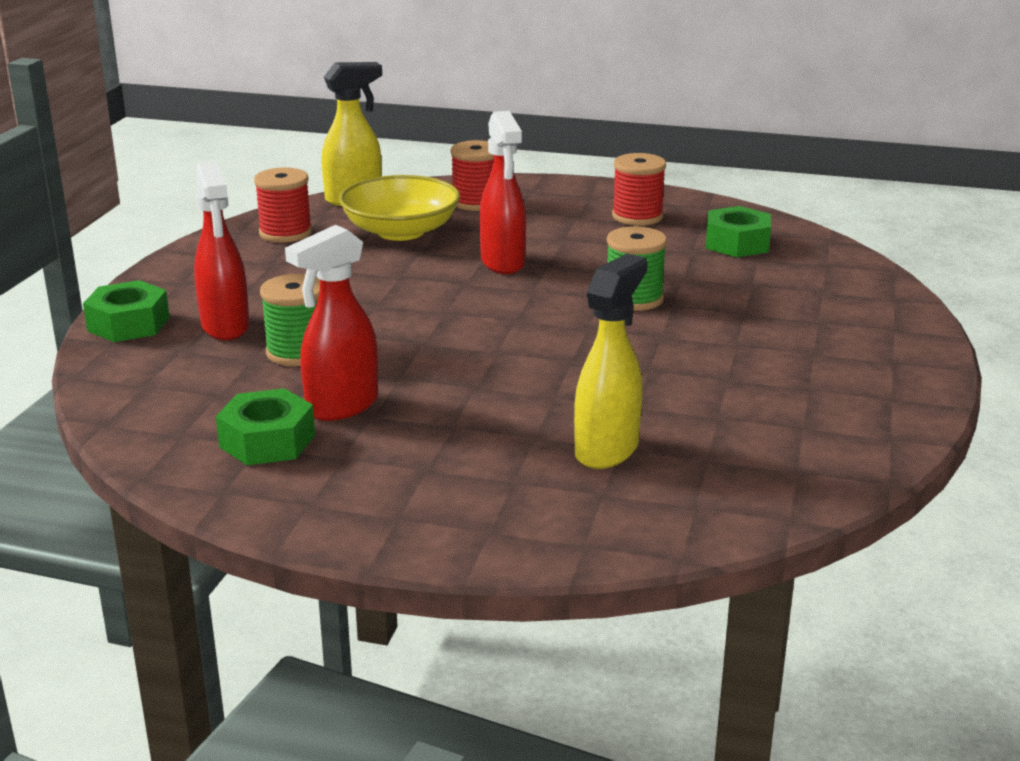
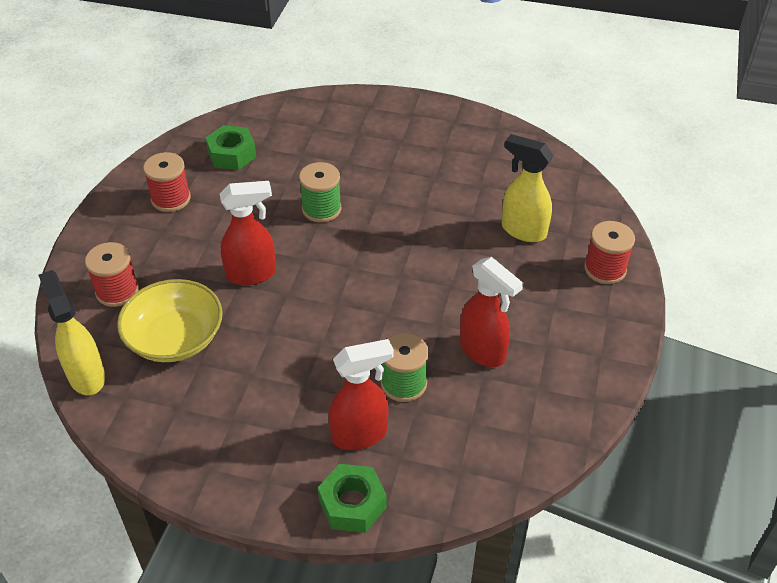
camera: 90 degrees left, 20 degrees up
(267, 441) = (531, 385): green nut -> none
(285, 233) = (163, 419): red spool -> red spool (605, 269)

